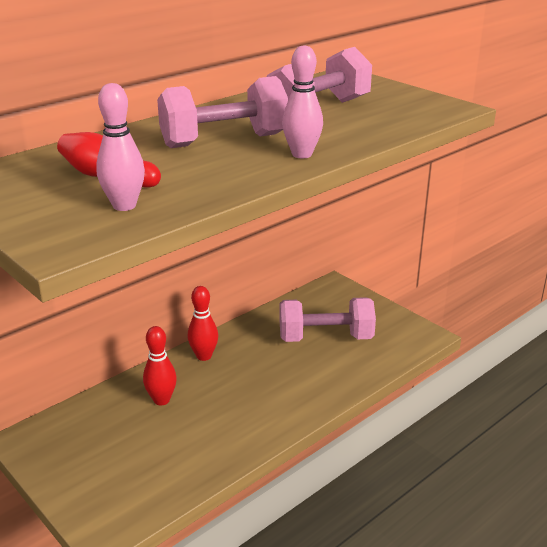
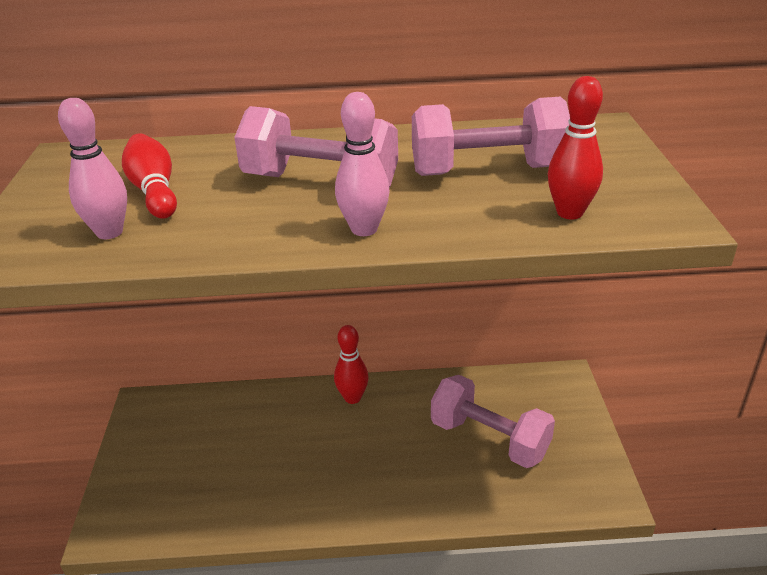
camera: 40 degrees right, 5 degrees up
(161, 400) = (272, 425): red bowling pin -> red bowling pin (569, 213)

